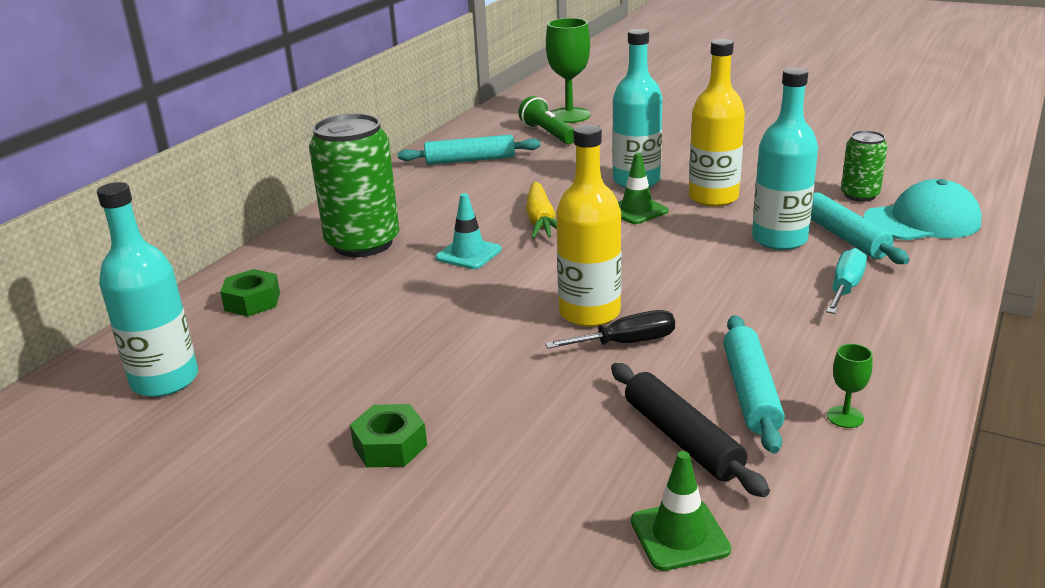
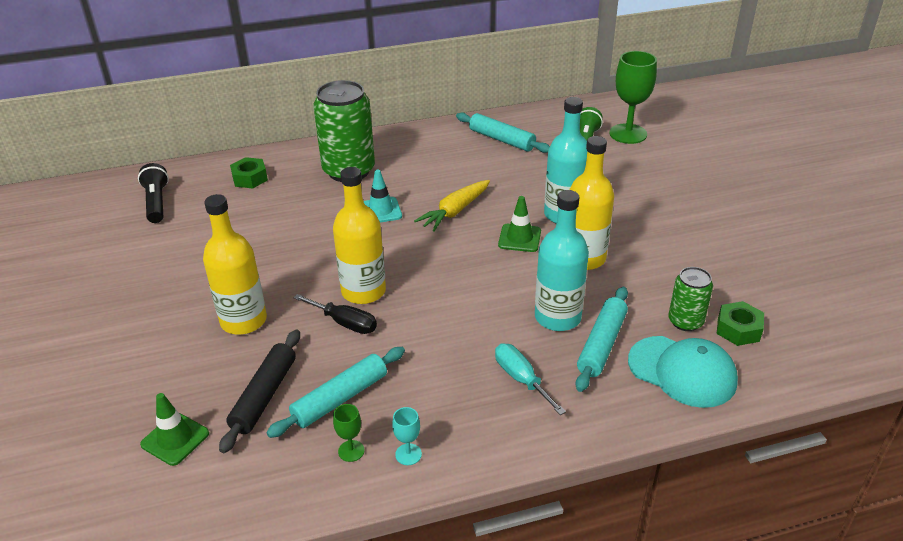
camera: 45 degrees right, 10 degrees up
(165, 380) = (156, 203): turquoise bottle -> black flashlight
(390, 446) = (166, 301): green nut -> green nut (738, 329)
(522, 404) = (243, 321): none -> yellow bottle
(845, 288) = (521, 379): turquoise screwdriver -> turquoise screwdriver turned 105 degrees counterclockwise
(887, 386) = (408, 454): none -> turquoise goblet

